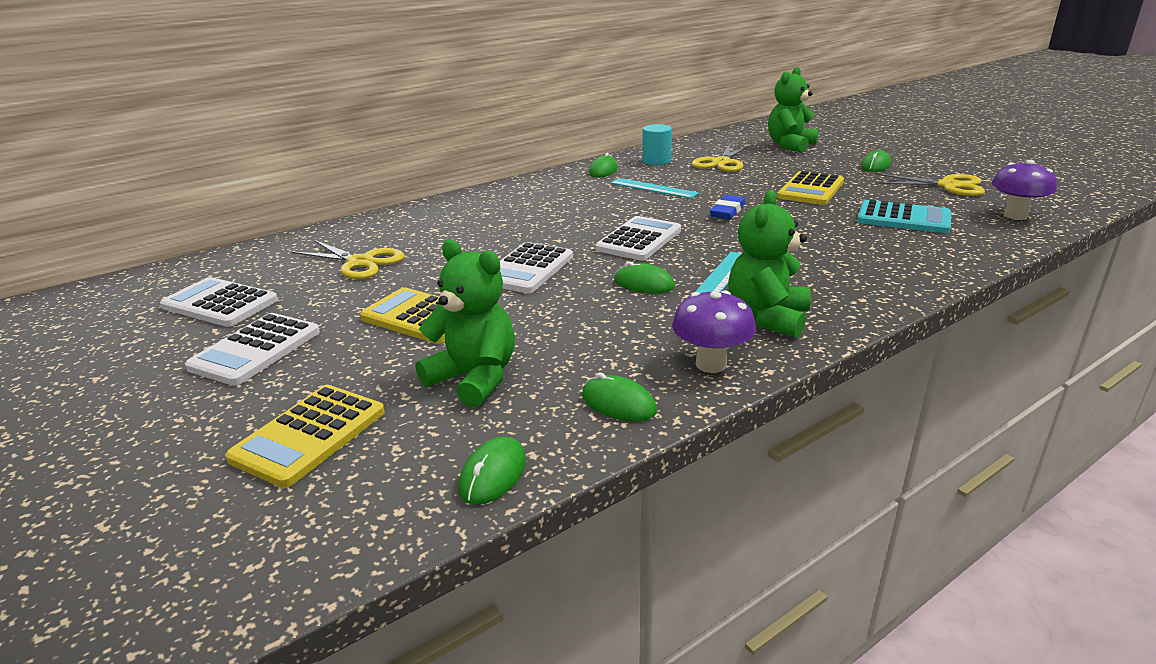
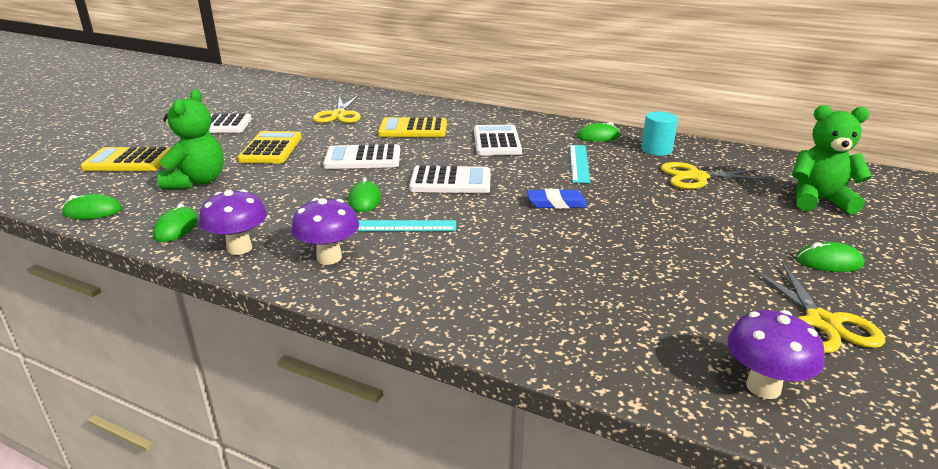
camera: 60 degrees right, 0 degrees up
(220, 303) = (264, 103): white calculator -> white calculator (496, 141)
(767, 318) = (329, 258): green teddy bear -> purple mushroom
(810, 190) = (675, 233): yellow calculator -> yellow calculator (413, 129)
(903, 218) = (647, 299): turquoise calculator -> none

